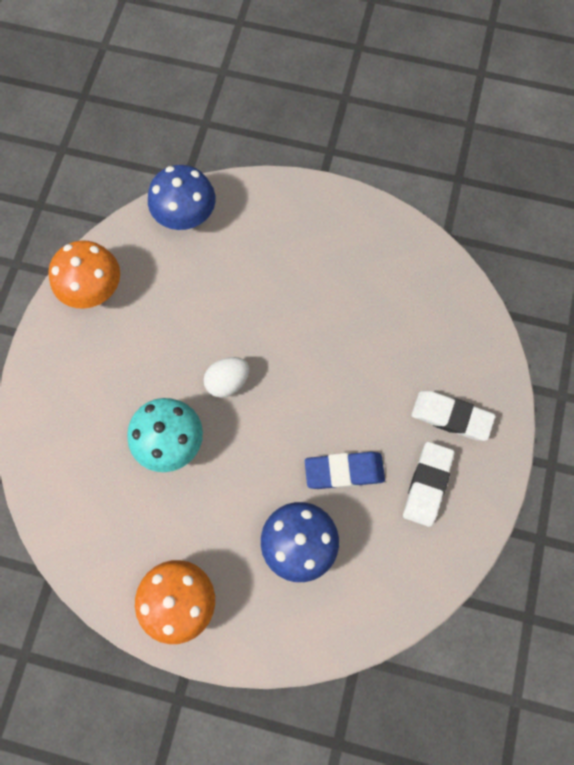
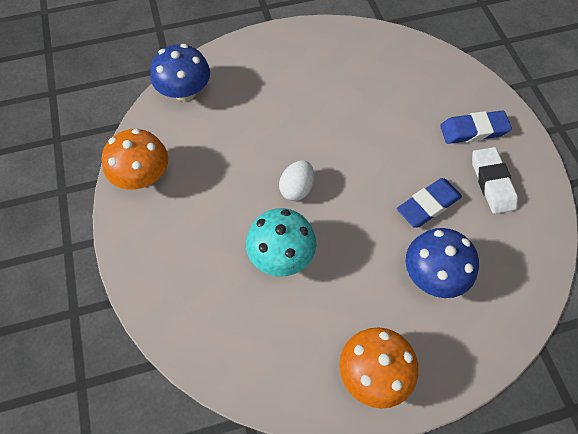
camera: 30 degrees left, 10 degrees down
(451, 417) = (473, 130): white eraser -> blue eraser

